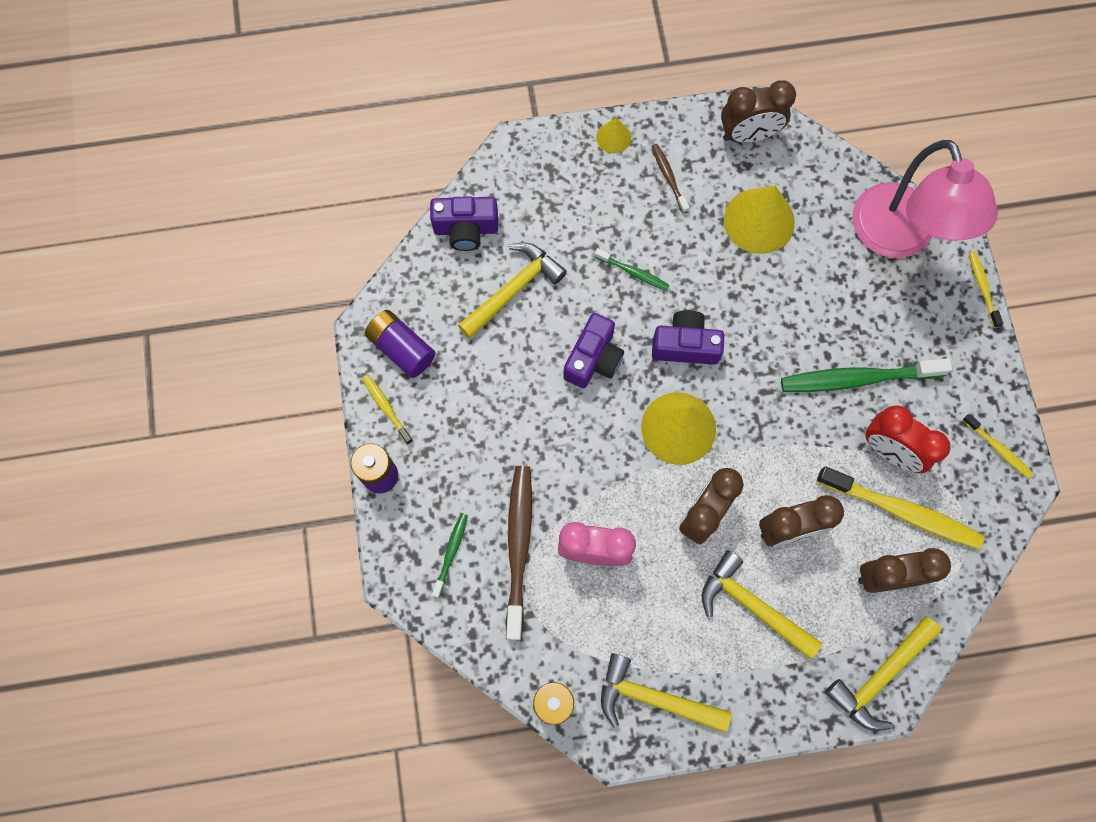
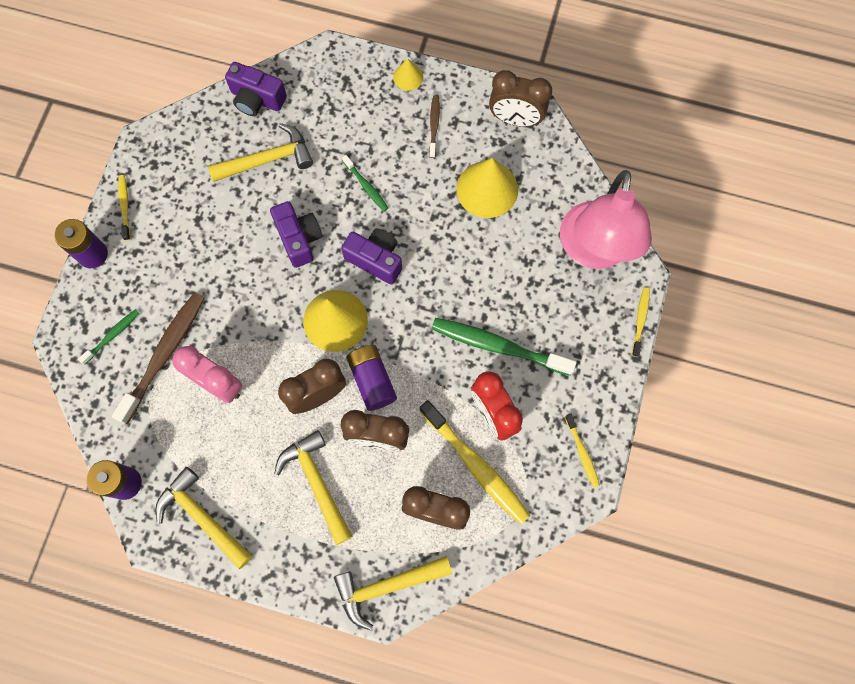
camera: 25 degrees right, 0 degrees up
(401, 348) = (160, 167): purple battery -> purple battery (372, 380)
(593, 359) = (299, 239): purple camera -> purple camera turned 75 degrees counterclockwise

